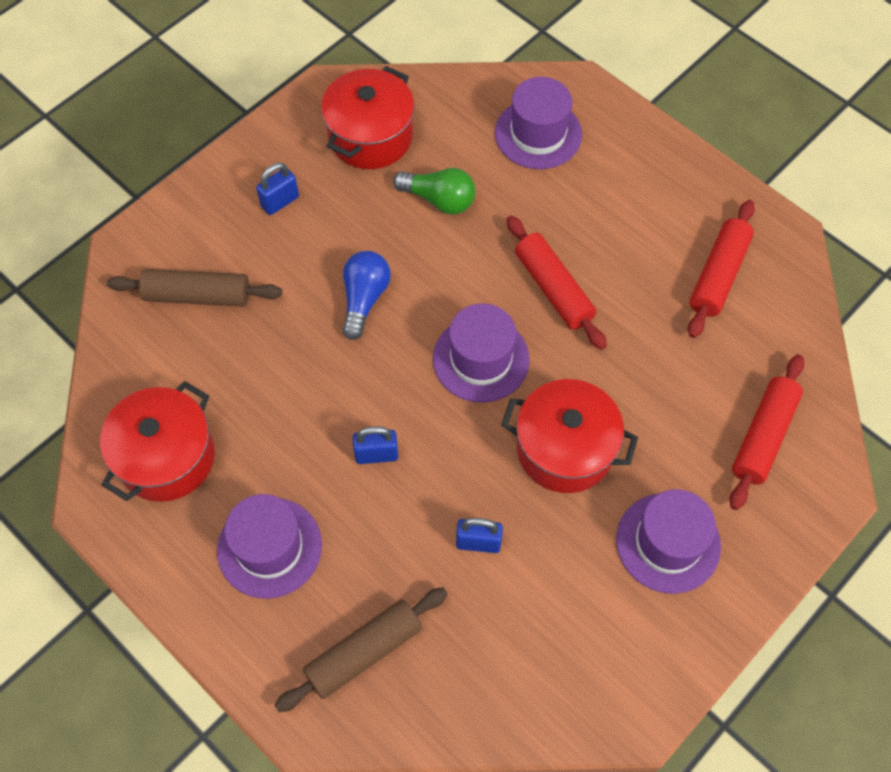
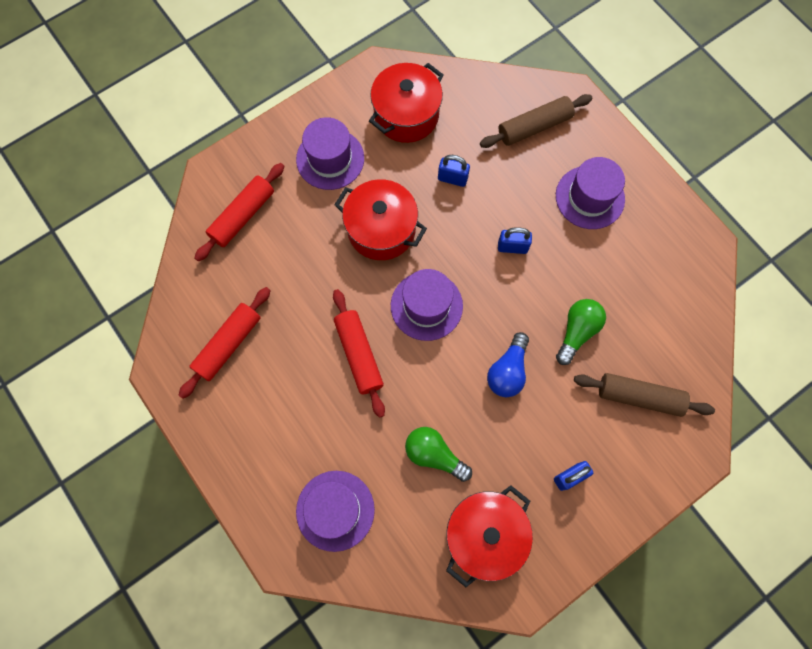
camera: 170 degrees left, 10 degrees up
(166, 457) = (660, 269): red pot -> red pot (406, 115)
(279, 358) = (577, 332): none -> green light bulb

